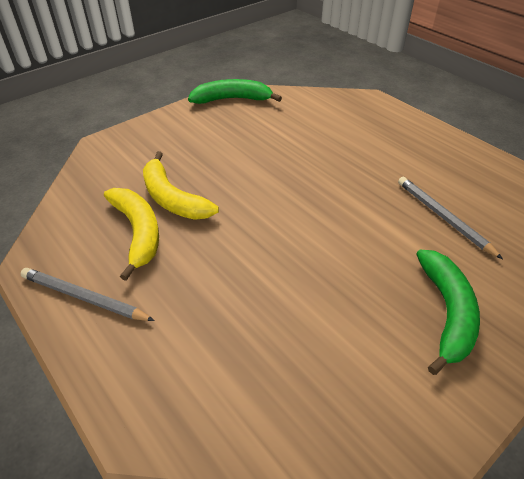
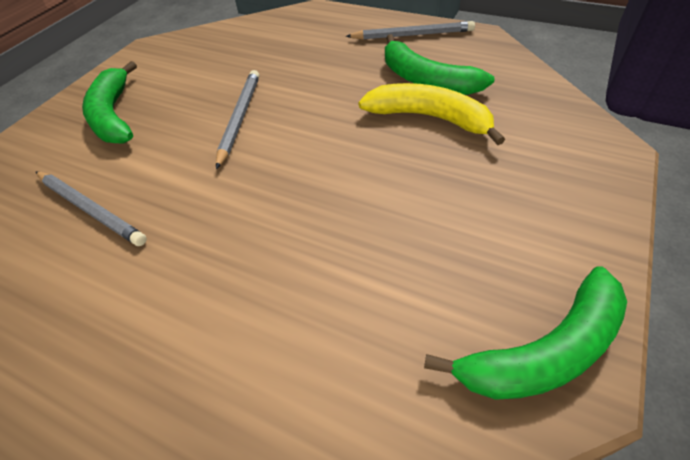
camera: 160 degrees right, 5 degrees up
(138, 232) = (426, 80): yellow banana -> green banana
(316, 256) = (240, 118): none -> grey pencil

